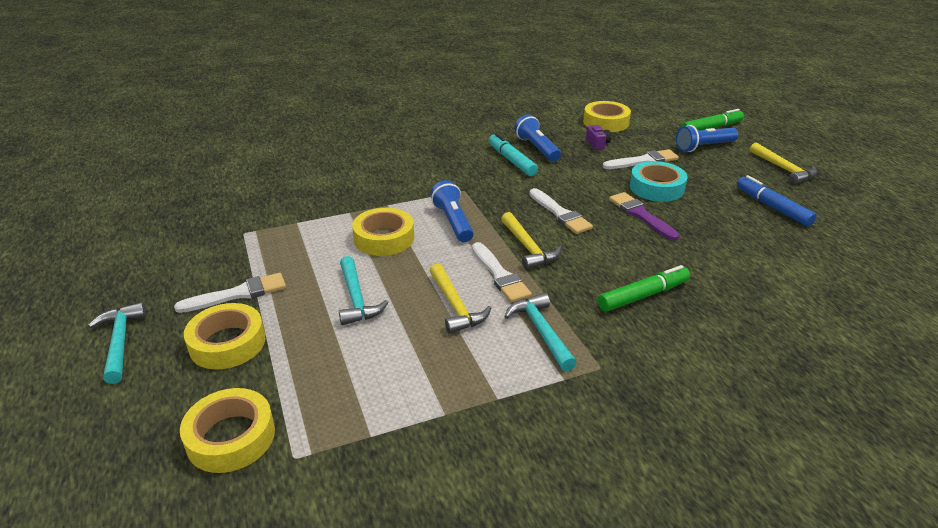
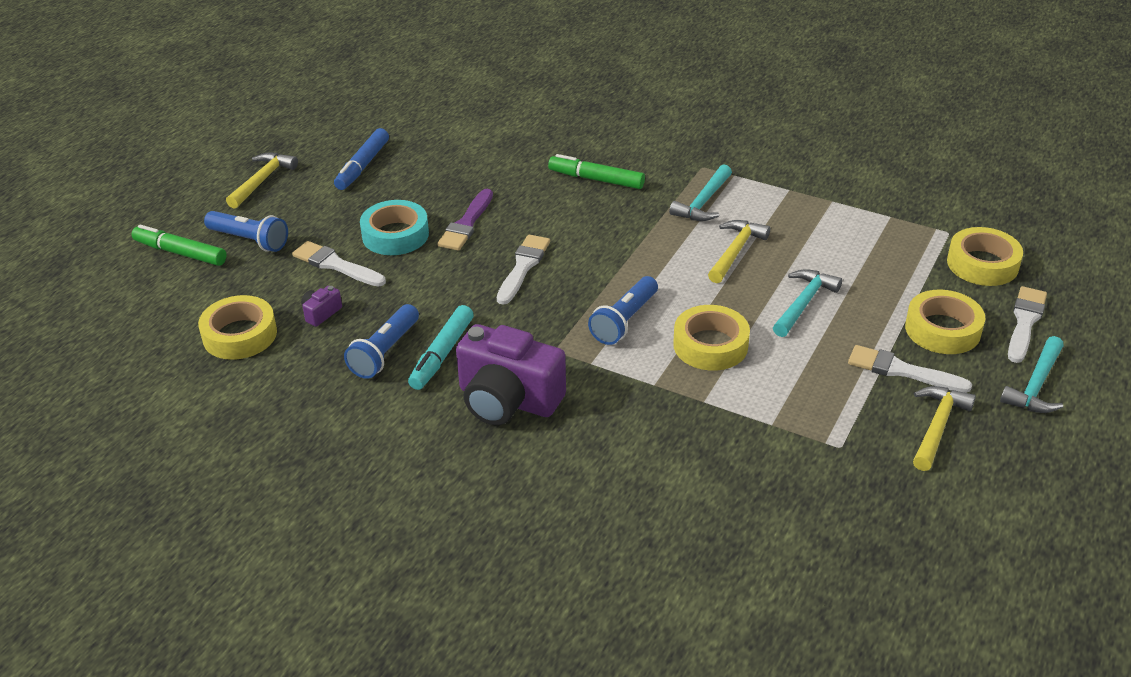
camera: 130 degrees left, 5 degrees up
(447, 163) = (507, 400): none -> purple camera
(499, 275) = (666, 252): white brush -> white brush (1025, 322)
(528, 247) = (606, 257): yellow hammer -> yellow hammer (937, 427)

